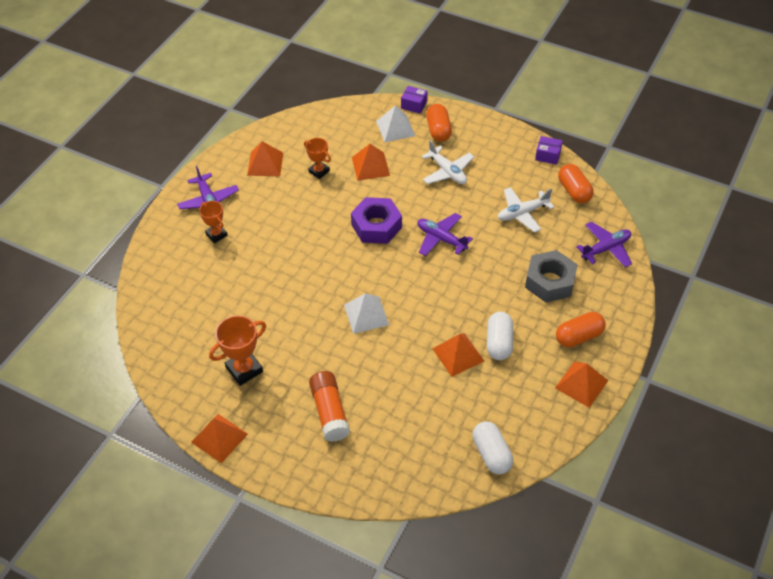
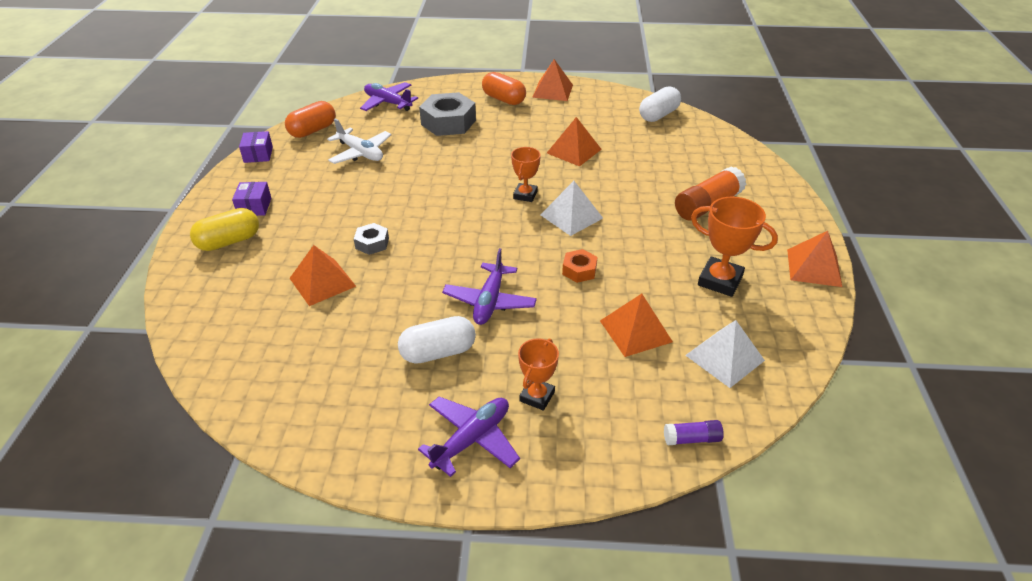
camera: 115 degrees left, 10 degrees down
(144, 288) = (691, 439): none -> purple glue stick
(265, 164) = (357, 399): orange pyramid -> orange pyramid (636, 331)
(304, 294) = (579, 270): none -> orange nut
(319, 171) = (351, 330): orange trophy -> orange trophy (525, 195)
(376, 226) = (433, 246): purple nut -> none
(395, 128) = (232, 281): white pyramid -> white pyramid (725, 357)
(397, 196) = (372, 243): none -> grey nut
(414, 105) = (174, 277): purple box -> purple box (254, 207)
(438, 130) = (229, 241): orange capsule -> yellow capsule
(441, 239) = (427, 194): purple plane -> purple plane (489, 301)
(447, 171) = (310, 216): white plane -> none
(499, 343) = (542, 133): white capsule -> white capsule (438, 352)

